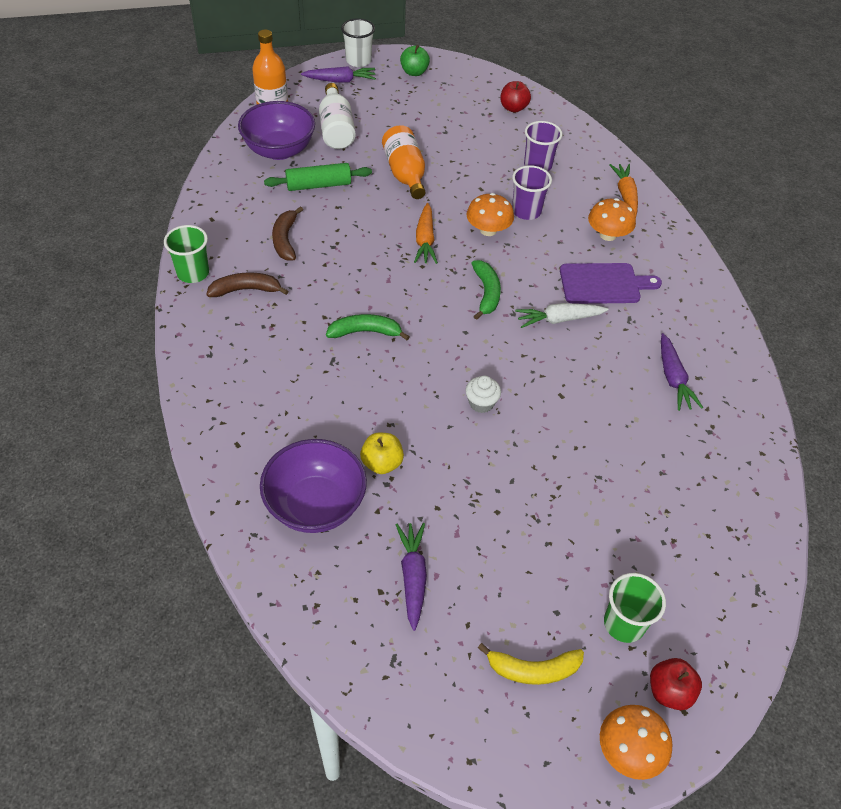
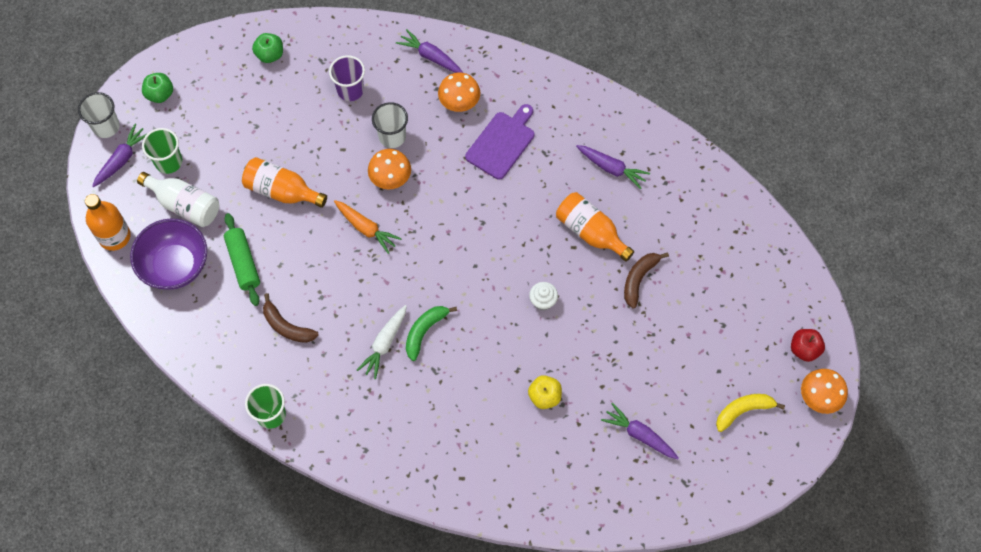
camera: 50 degrees left, 15 degrees up
(246, 290) = (319, 387): brown banana -> brown banana (639, 279)
(315, 505) = (547, 458): purple bowl -> none
(318, 185) = (243, 263): green rolling pin -> green rolling pin turned 45 degrees counterclockwise
(486, 293) = (450, 225): green banana -> none
(513, 108) = (270, 55): red apple -> green apple
(526, 211) = (392, 136): purple cup -> white cup
(533, 670) = (743, 411): yellow banana -> yellow banana turned 150 degrees counterclockwise
(559, 319) = (510, 197): white carrot -> white carrot (384, 344)
(591, 400) = (590, 232): none -> orange bottle
(624, 623) = (751, 340): green cup -> green cup (168, 162)
(625, 195) = (430, 56): orange carrot -> purple carrot

